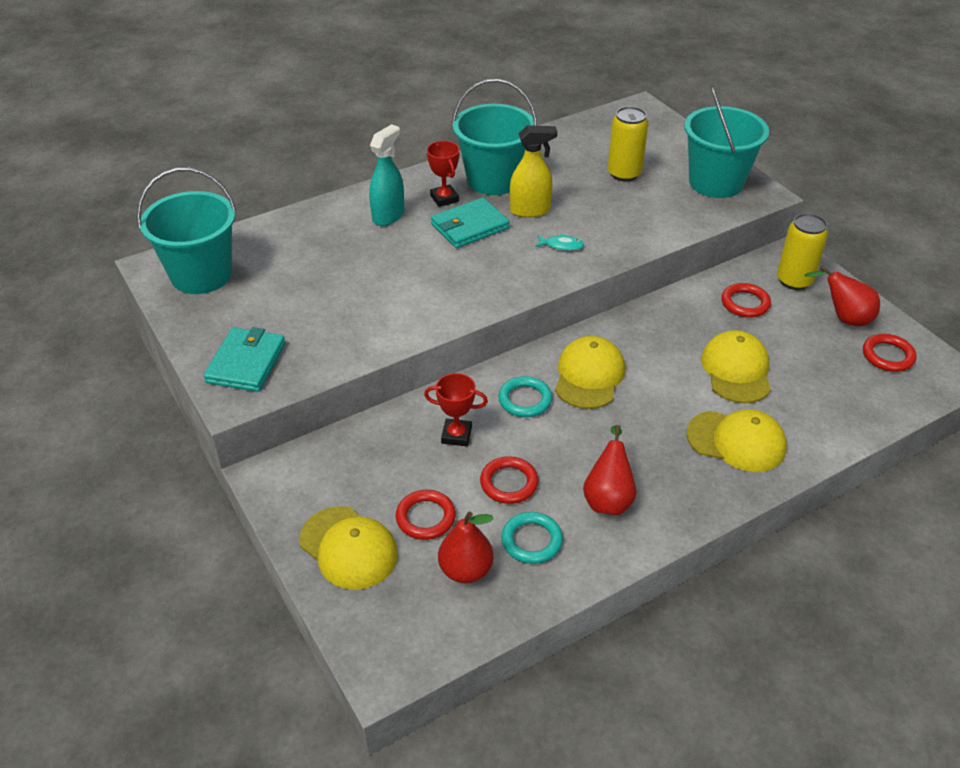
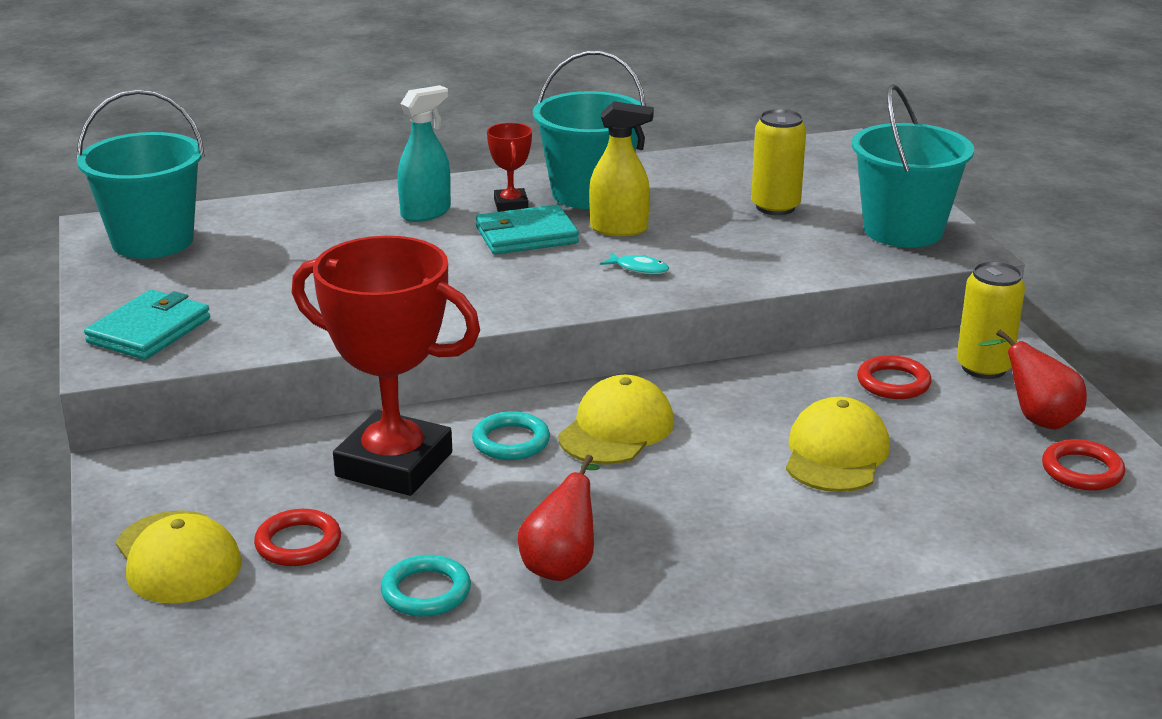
camera: 15 degrees right, 15 degrees down
(456, 435) = (394, 464): red trophy -> red trophy, size x2.29
(466, 570) = (316, 608): red pear -> none
(509, 483) = (433, 525): red ring -> none
(736, 441) = (788, 531): yellow cap -> none

